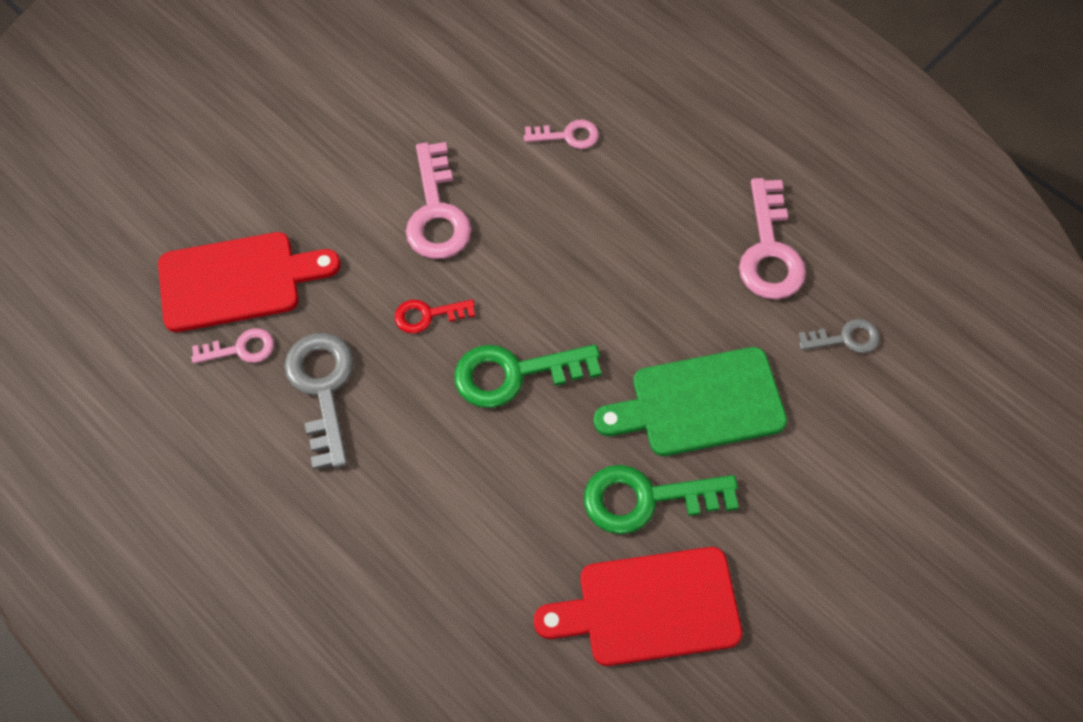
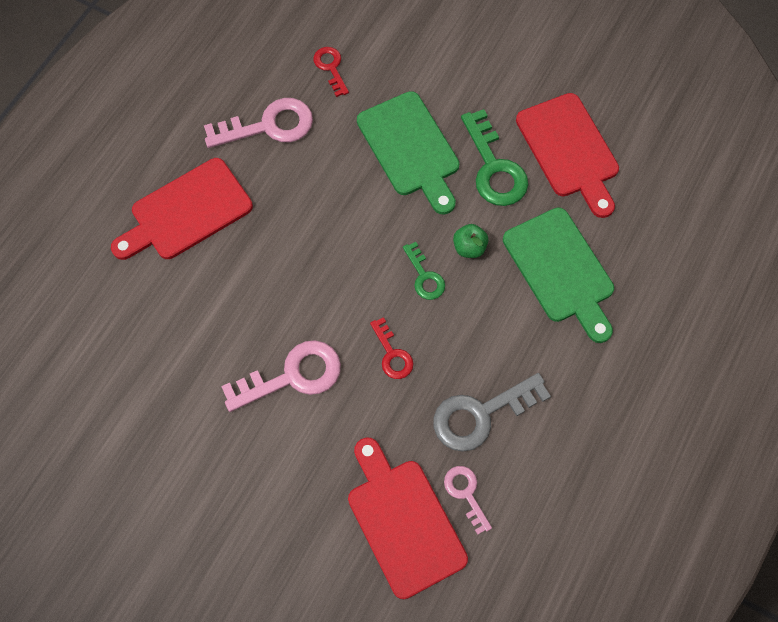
camera: 105 degrees left, 5 degrees up
(474, 537) = (561, 270): none -> green cutting board
(514, 374) = (424, 276): green key -> green key, size x0.56
(538, 435) = (469, 247): none -> green apple
(568, 136) = (190, 292): pink key -> none
(669, 148) = (186, 212): none -> red cutting board
(845, 338) = (331, 68): grey key -> red key

